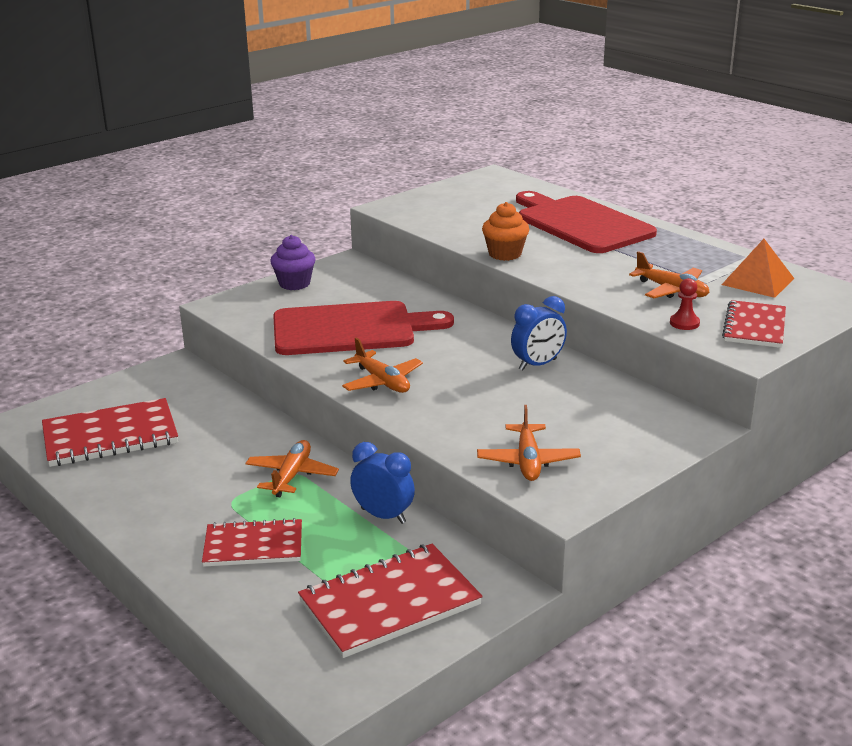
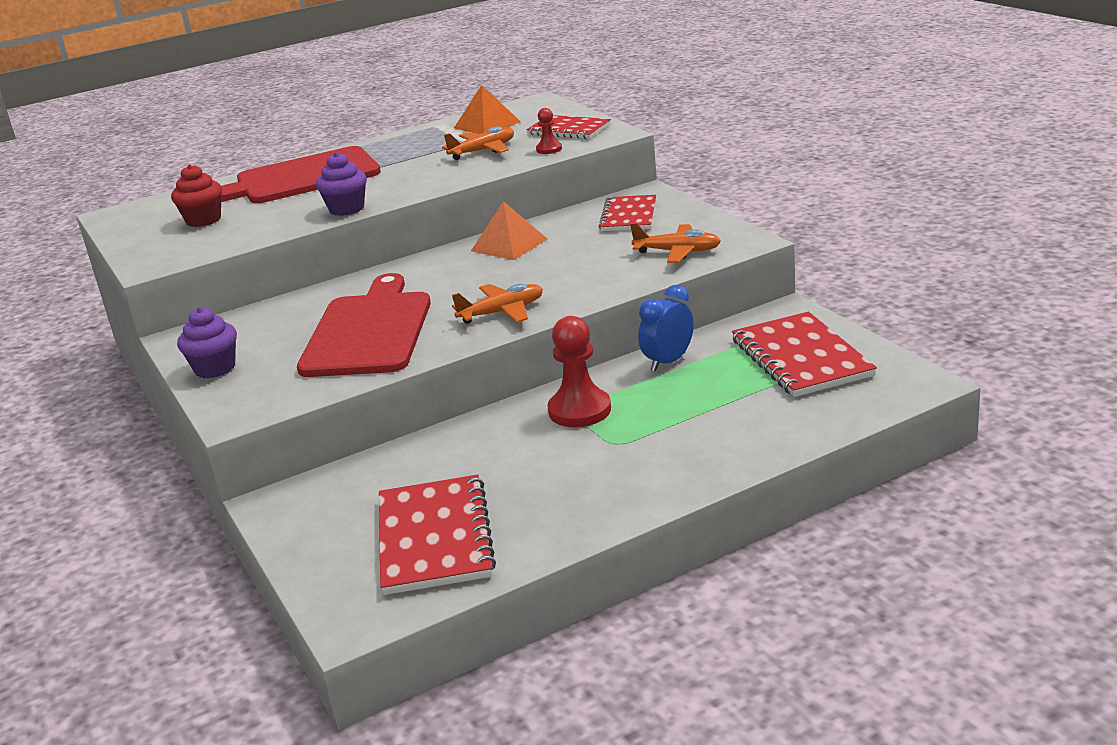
camera: 75 degrees left, 0 degrees up
(253, 546) = (700, 426): red notebook -> red notebook (629, 216)
(292, 476) = (579, 410): orange plane -> red pawn
(479, 206) = (203, 220): none -> red cupcake
(505, 254) = (346, 209): orange cupcake -> purple cupcake
(537, 364) = (509, 245): blue clock -> orange pyramid

